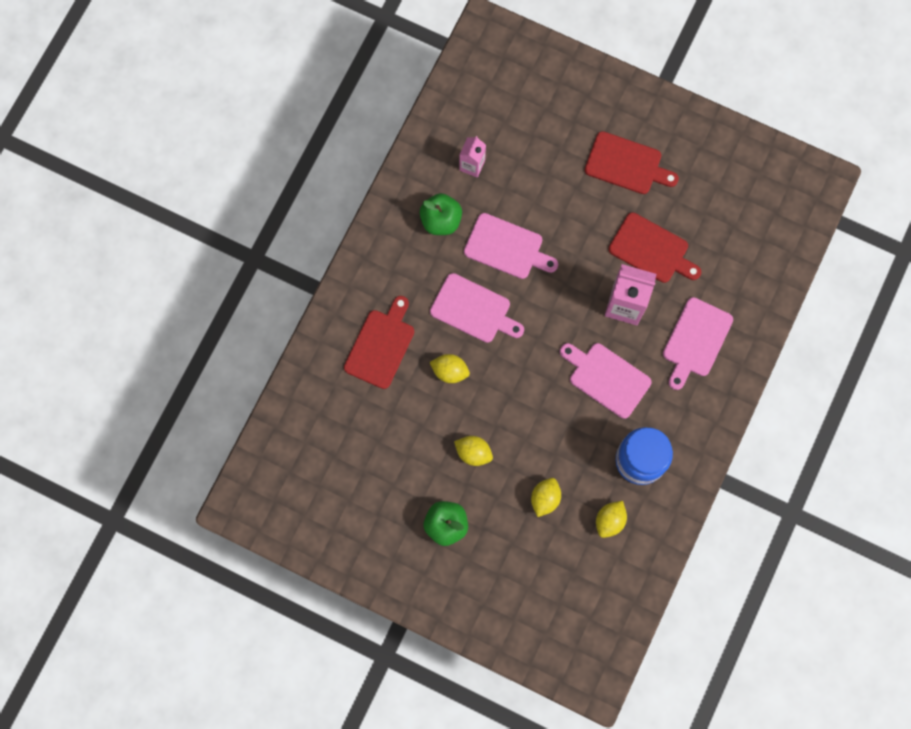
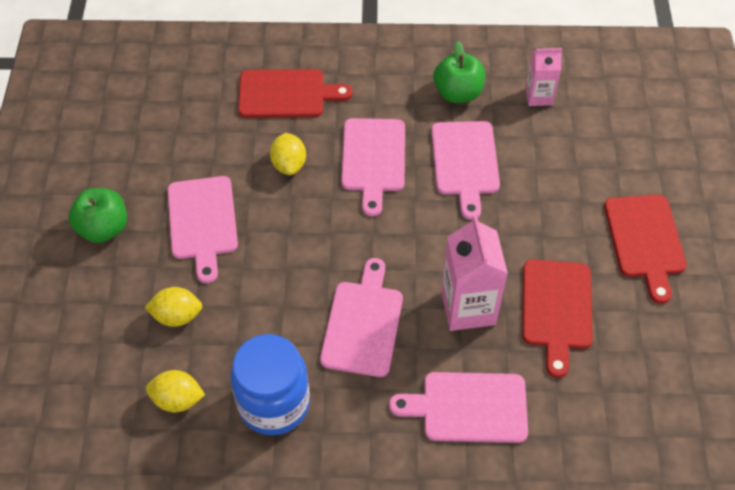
camera: 65 degrees right, 20 degrees down
(473, 453) = (202, 222): yellow lemon -> pink cutting board

